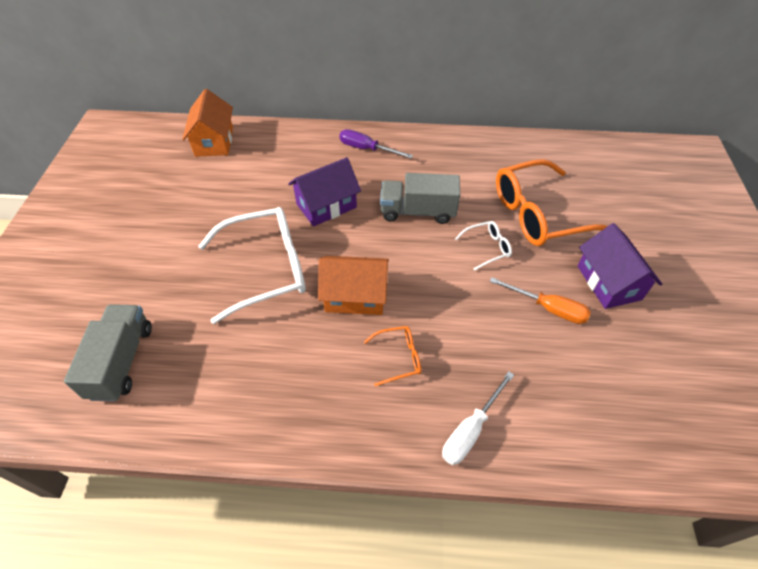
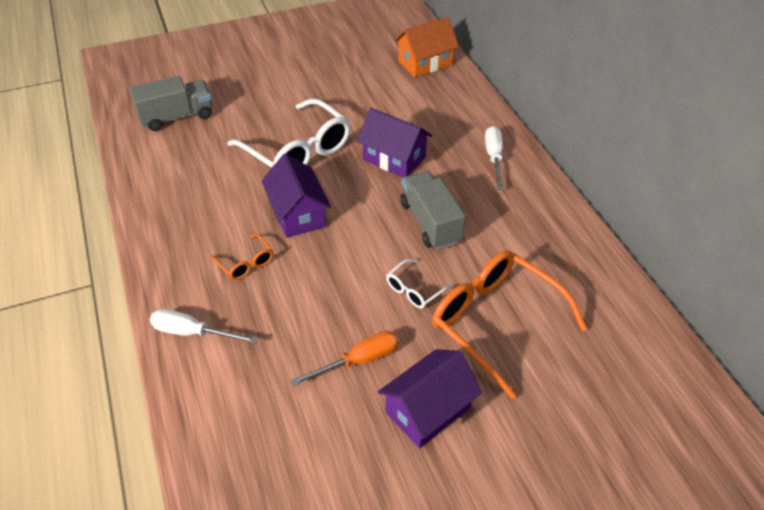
camera: 65 degrees right, 5 degrees down
(355, 296) = (298, 214): orange house -> purple house
(366, 149) = (494, 157): purple screwdriver -> white screwdriver
(487, 248) = (414, 290): white glasses -> white glasses turned 90 degrees clockwise
(548, 308) = (359, 360): orange screwdriver -> orange screwdriver turned 120 degrees counterclockwise

